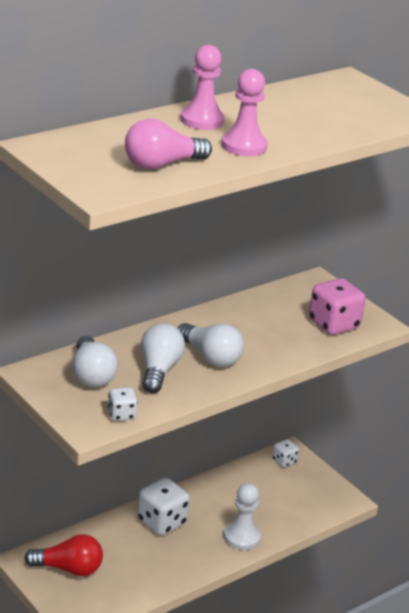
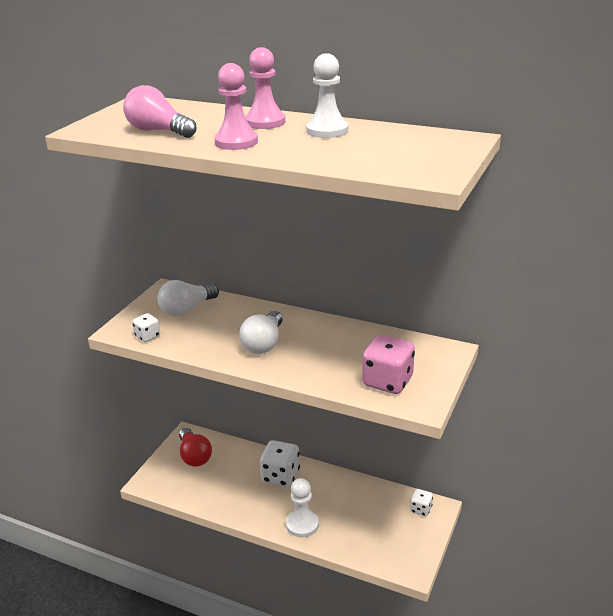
camera: 65 degrees right, 0 degrees up
(158, 370) = (221, 330): white light bulb -> none
(262, 109) = (327, 131): none -> white pawn

